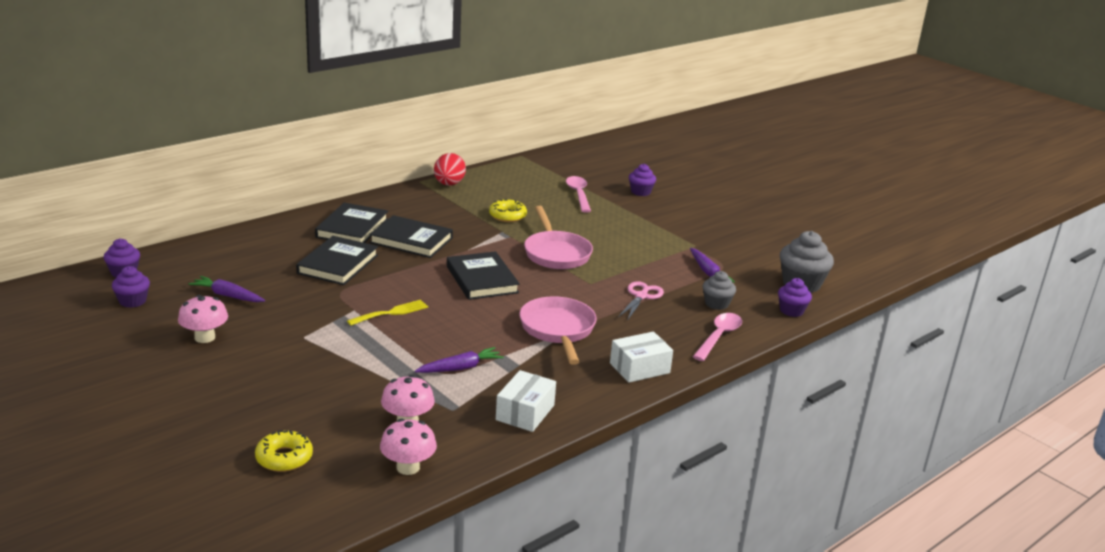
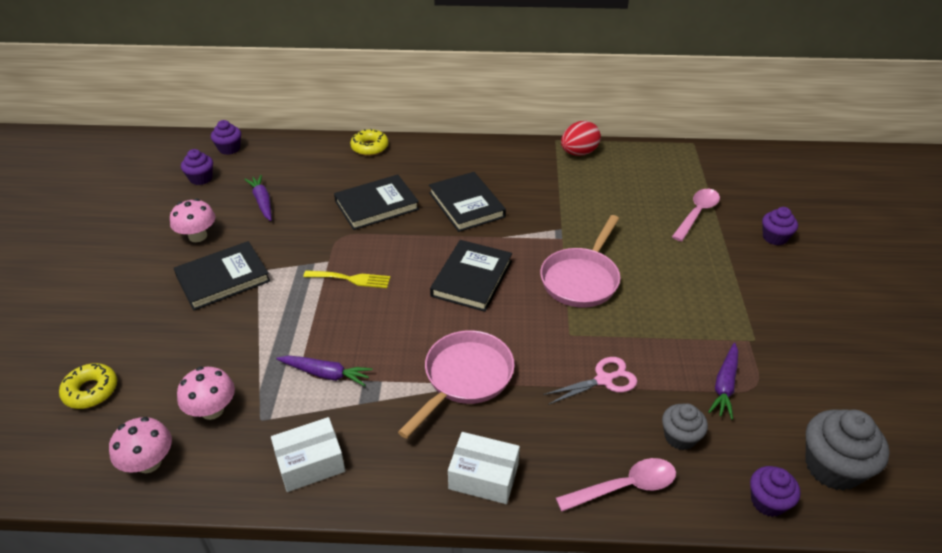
camera: 45 degrees right, 15 degrees up
(352, 228) = (435, 171): black book -> black book (223, 278)
(507, 216) = (589, 212): yellow donut -> yellow donut (369, 147)

